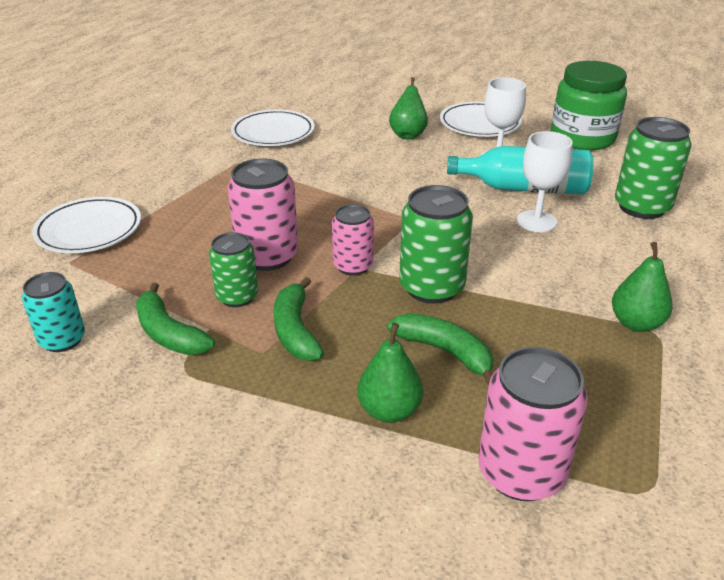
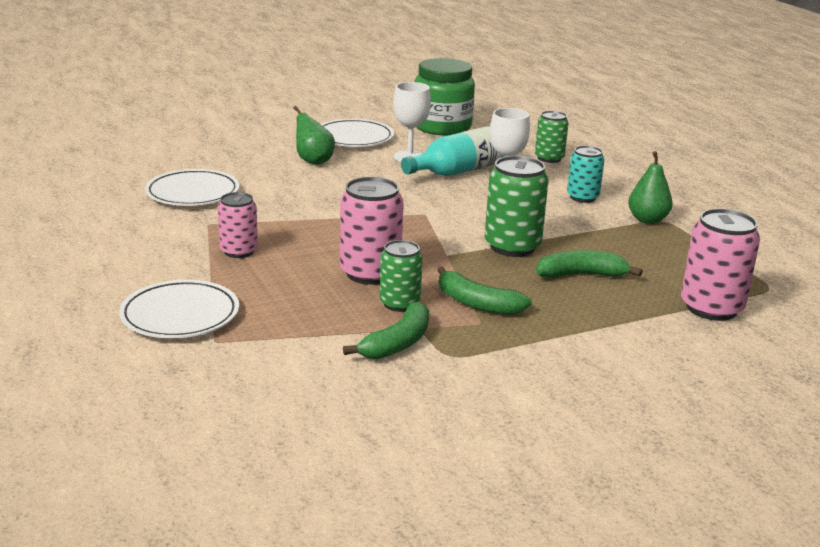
camera: 45 degrees left, 10 degrees down
(62, 340) = (327, 383): turquoise can -> turquoise can (582, 197)
(169, 333) = (397, 343): green banana -> green banana turned 60 degrees counterclockwise
(353, 266) = (441, 255): pink can -> pink can (239, 251)
(389, 410) = (606, 315): green pear -> none
(641, 207) = (549, 158): green can -> green can, size x0.64

